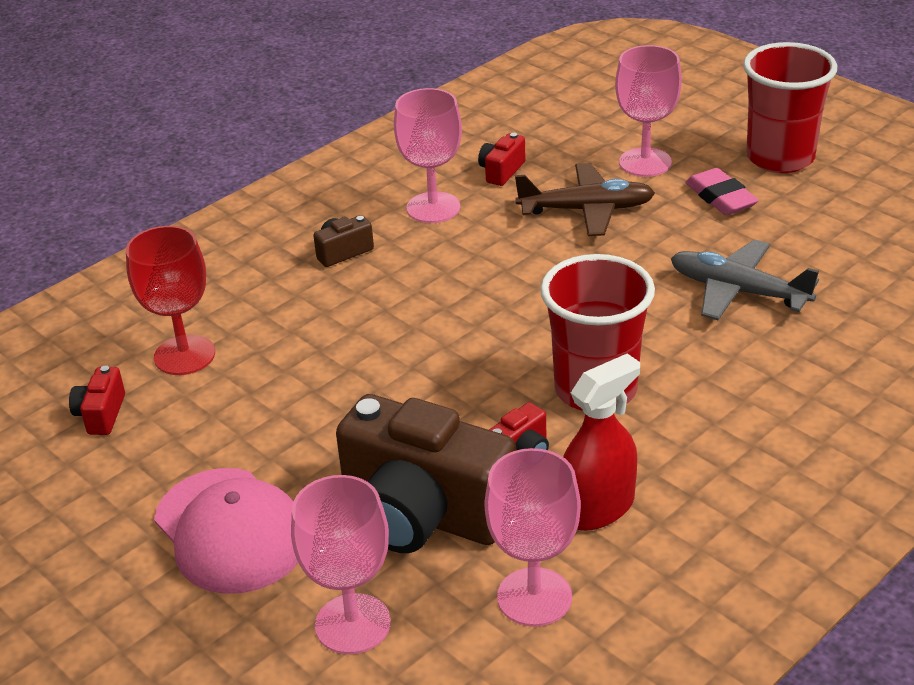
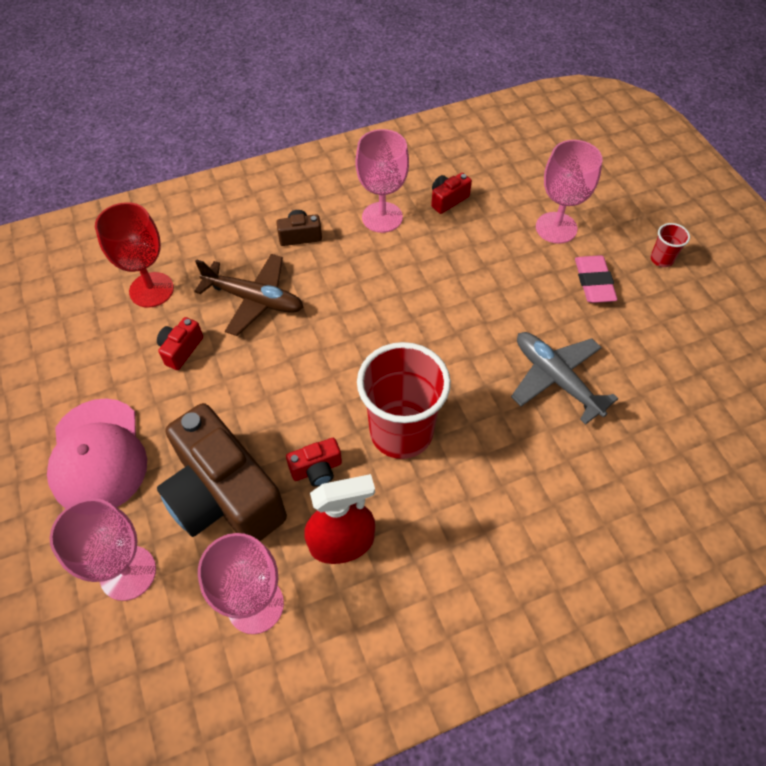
camera: 20 degrees right, 20 degrees up
(101, 414) = (75, 321): red camera -> red camera (181, 349)
(586, 210) = (488, 258): brown plane -> brown plane (254, 299)
(780, 158) = (661, 259): red cup -> red cup, size x0.43

